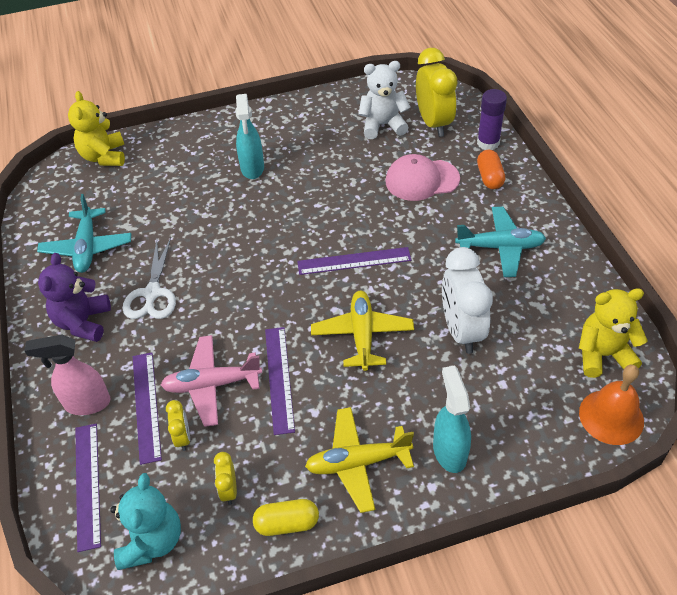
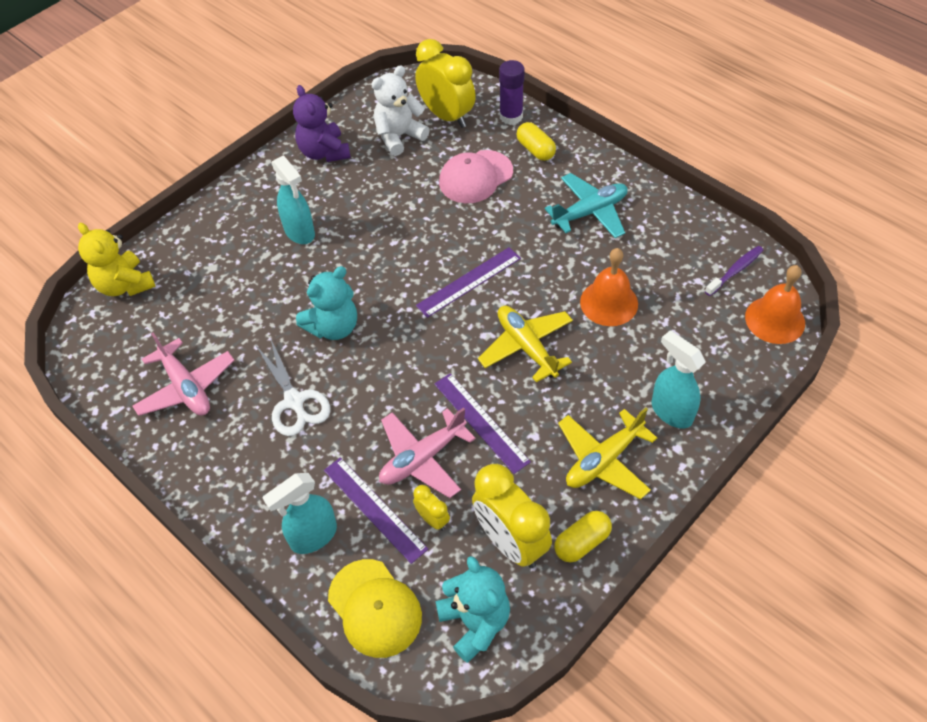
camera: 30 degrees left, 5 degrees up
(83, 322) = (244, 463): purple teddy bear -> purple teddy bear (324, 152)
(87, 247) = (186, 387): turquoise plane -> pink plane
(87, 403) = (313, 536): pink spray bottle -> turquoise spray bottle
(87, 484) = (375, 608): purple ruler -> yellow cap
(223, 250) = (333, 327): none -> turquoise teddy bear
(229, 490) = (510, 542): yellow clock -> yellow clock, size x2.14
(461, 330) = (609, 303): white clock -> orange bell
(489, 177) = (535, 150): orange capsule -> yellow capsule
(603, 355) = (735, 270): yellow teddy bear -> purple toothbrush

